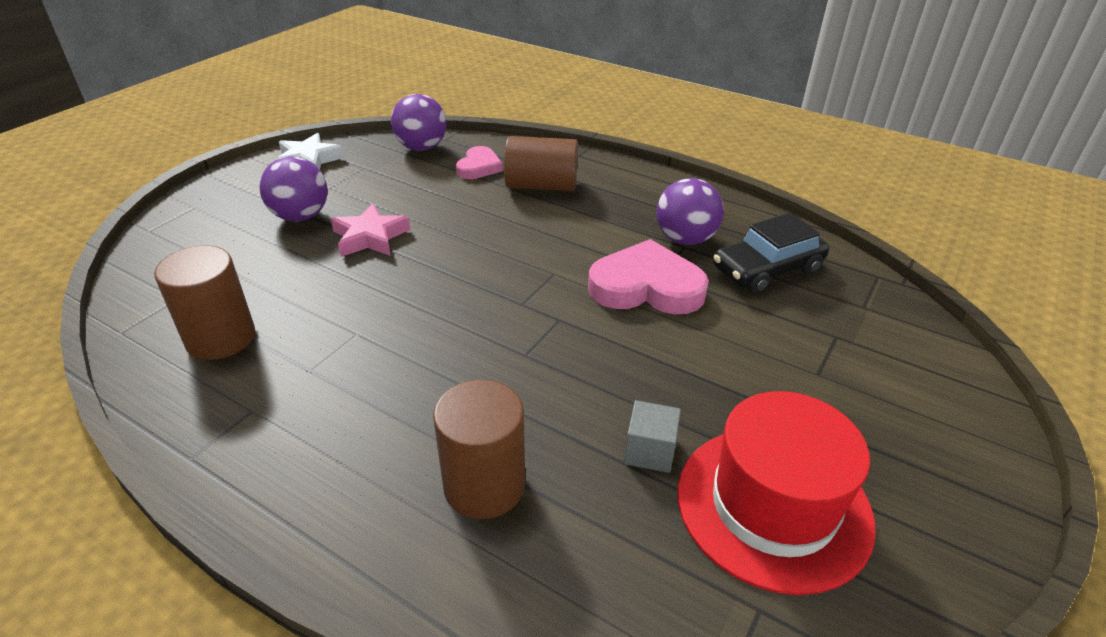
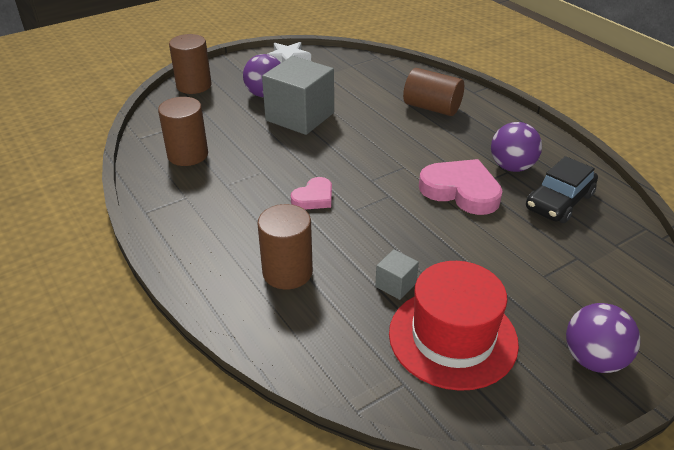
camera: 25 degrees right, 0 degrees up
(178, 227) = (194, 85): none -> brown cylinder
(370, 237) = (300, 117): pink star -> grey cube
(421, 147) = (365, 65): purple ball -> purple ball (593, 359)
(479, 167) = (396, 86): pink heart -> pink heart (314, 197)
(767, 269) = (559, 201): black car -> black car turned 45 degrees counterclockwise

